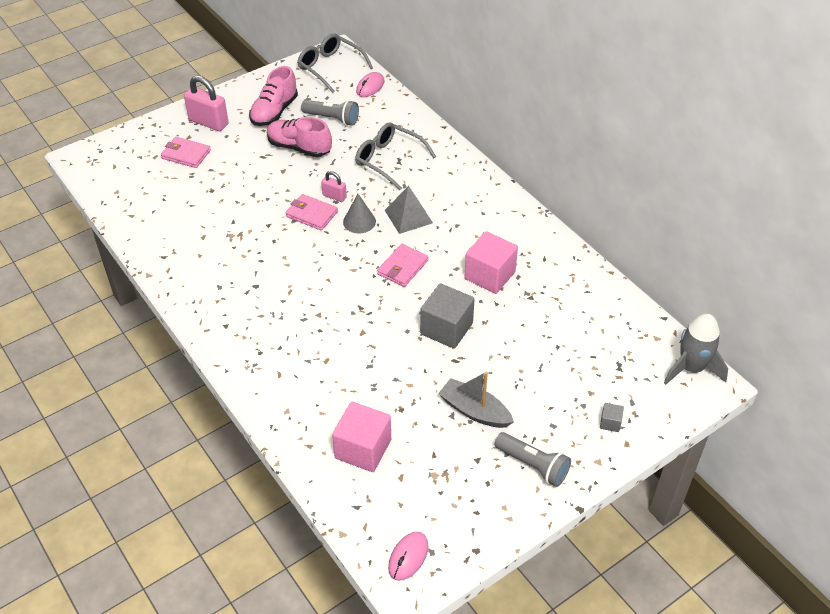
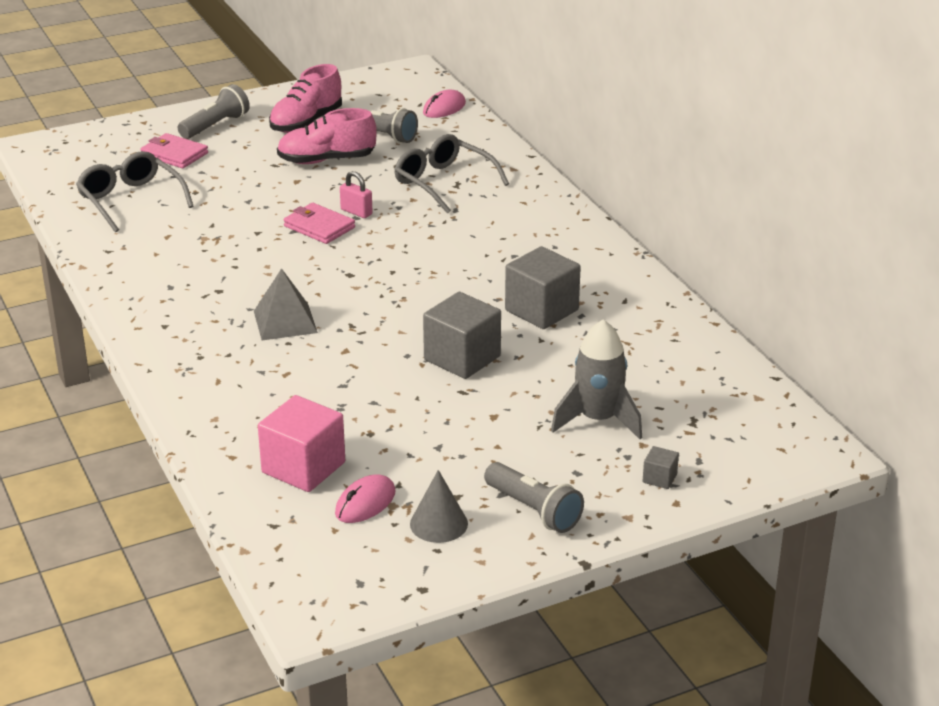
camera: 10 degrees right, 15 degrees down
(208, 122) = (216, 126): pink padlock -> grey flashlight
(299, 148) = (326, 160): pink shoe -> pink shoe turned 45 degrees counterclockwise
(330, 67) = (397, 85): grey glasses -> grey glasses (131, 200)
(359, 221) = (381, 240): grey cone -> grey cone (438, 523)
(402, 267) = (424, 291): pink wallet -> none
(408, 216) = (450, 240): grey pyramid -> grey pyramid (285, 321)
(408, 557) = (325, 584): pink mouse -> pink mouse (365, 503)
(474, 411) = (471, 446): grey boat -> none
(489, 275) = (541, 310): pink cube -> grey cube
(691, 368) = (797, 434): grey rocket -> grey rocket (598, 420)

